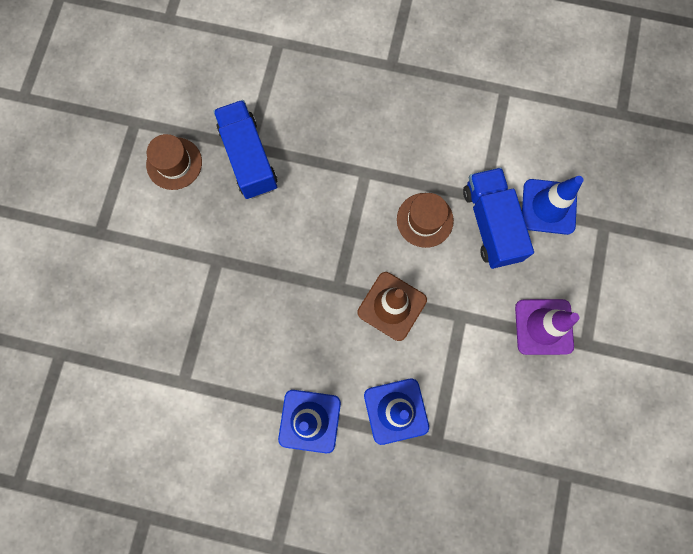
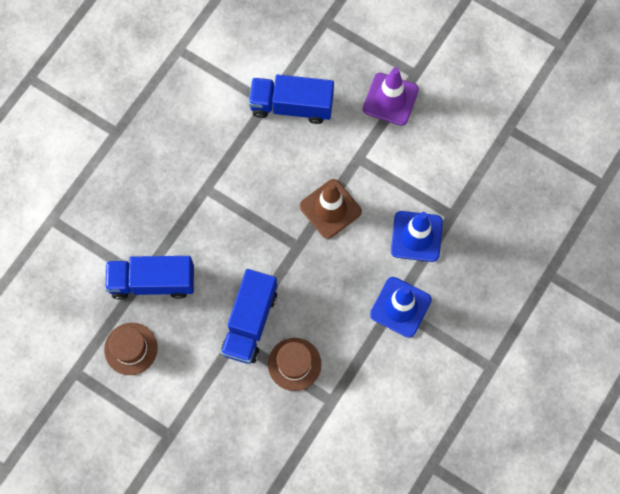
camera: 70 degrees left, 5 degrees down
(239, 268) = (250, 322): none -> blue truck
(425, 220) = (267, 156): brown hat -> brown hat (294, 364)
(548, 207) = (294, 56): blue traffic cone -> none

